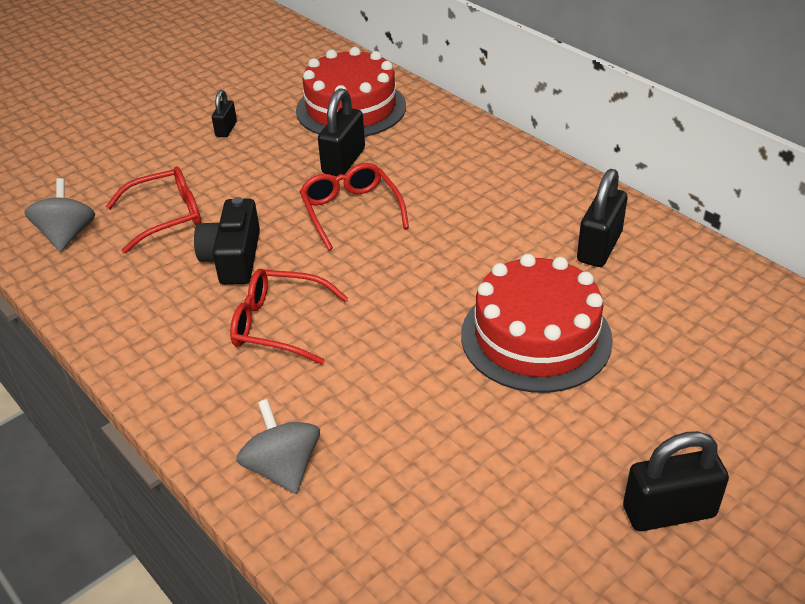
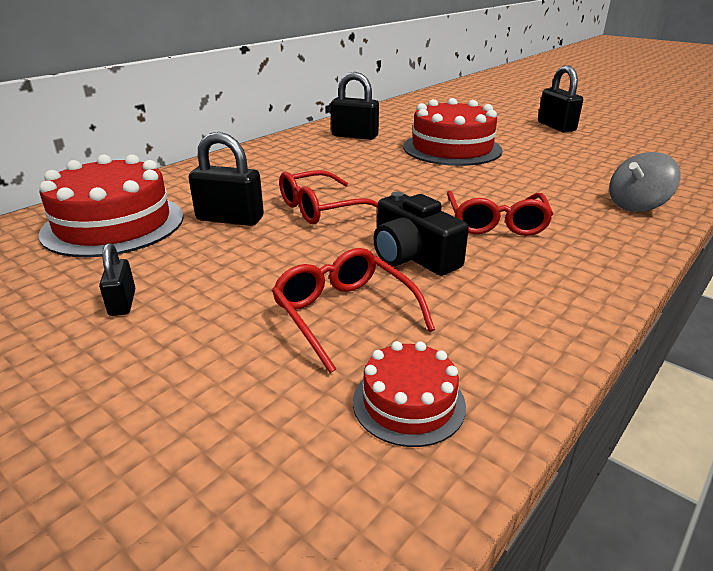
camera: 100 degrees left, 10 degrees down
(67, 235) = (408, 403): grey spinning top -> red cake
(226, 129) = (122, 303): black padlock -> black padlock turned 75 degrees clockwise
(233, 258) = (412, 256): black camera -> black camera turned 60 degrees clockwise

